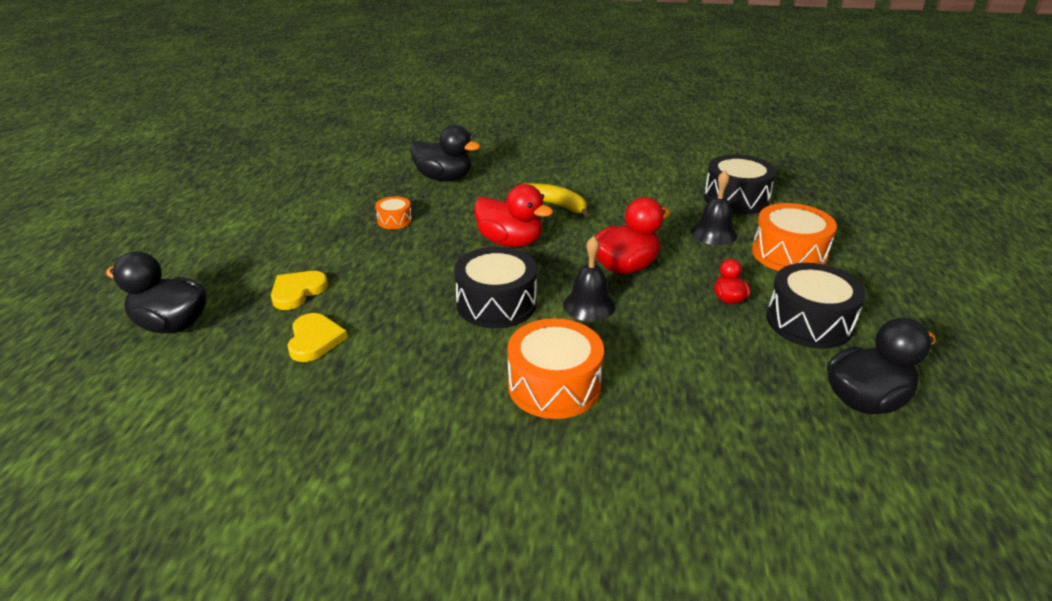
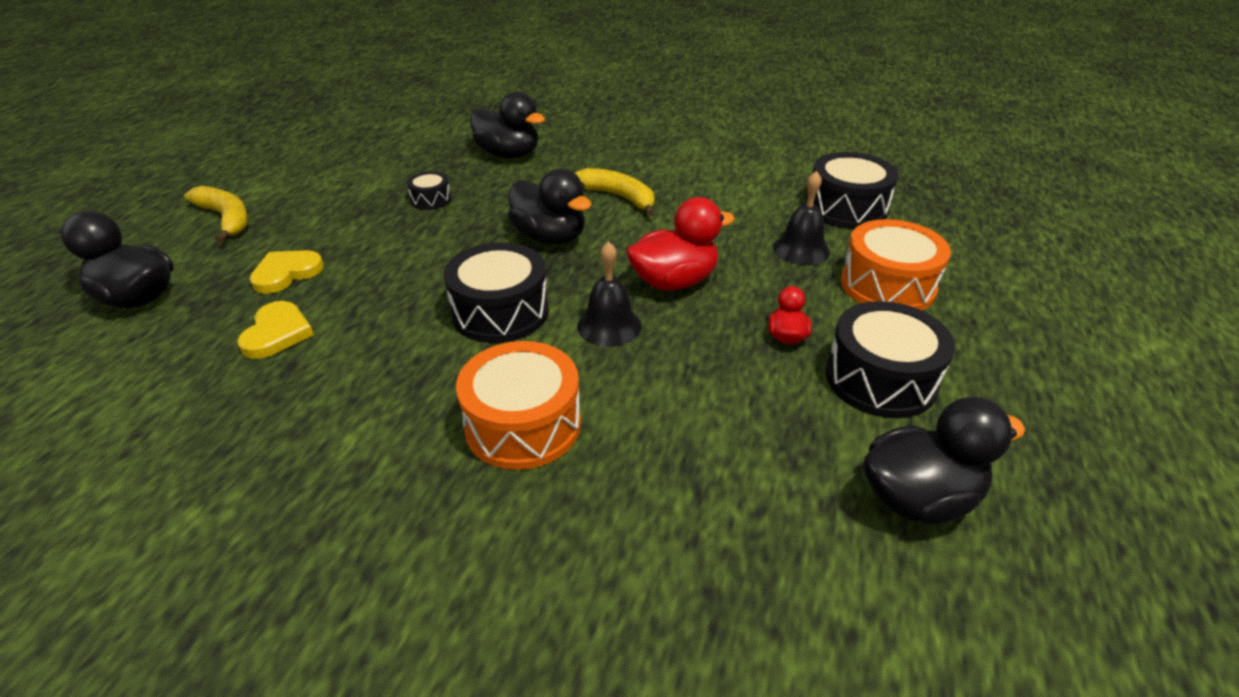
camera: 10 degrees right, 5 degrees up
(218, 252) = (226, 218): none -> yellow banana
(394, 220) = (431, 199): orange drum -> black drum
(510, 242) = (550, 237): red duck -> black duck

